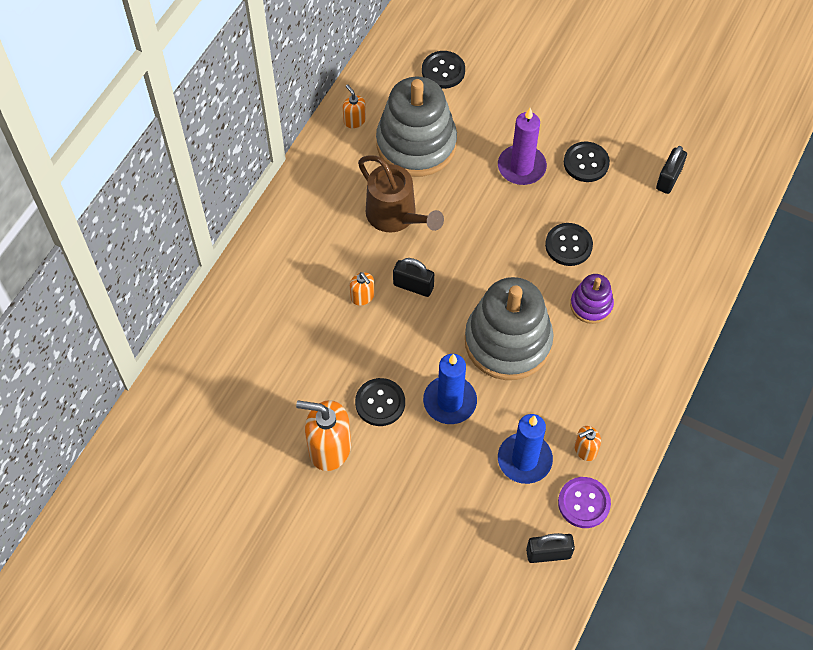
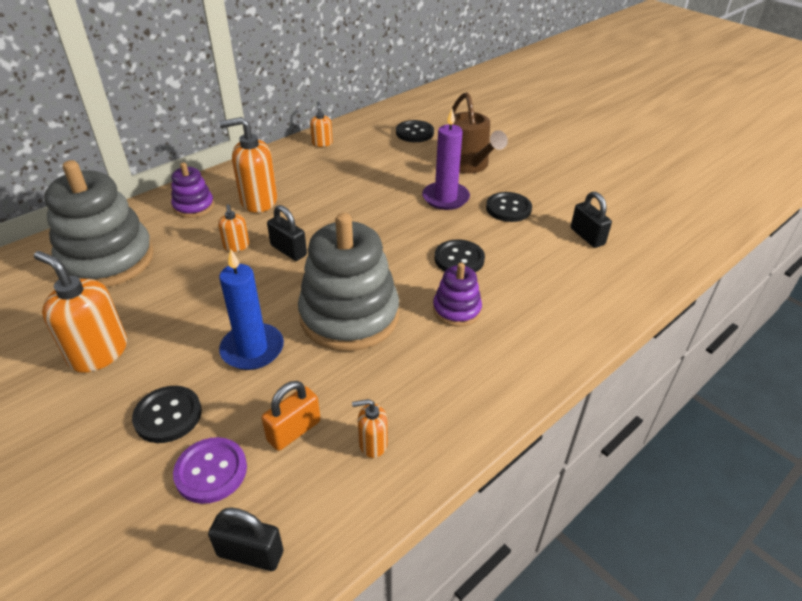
camera: 20 degrees right, 20 degrees down
(286, 259) = (194, 206): none -> purple stacking toy
(344, 231) = (258, 201): none -> orange soap dispenser
(380, 403) = (182, 329): black button -> black button (168, 415)
(396, 216) = (310, 203): brown watering can -> brown watering can (469, 165)
(416, 144) = (362, 166): grey stacking toy -> grey stacking toy (107, 260)
(524, 459) = (294, 431): blue candle -> orange padlock
(584, 503) = (335, 505): purple button -> purple button (211, 471)
(669, 179) = (587, 236): black padlock -> black padlock turned 75 degrees counterclockwise

